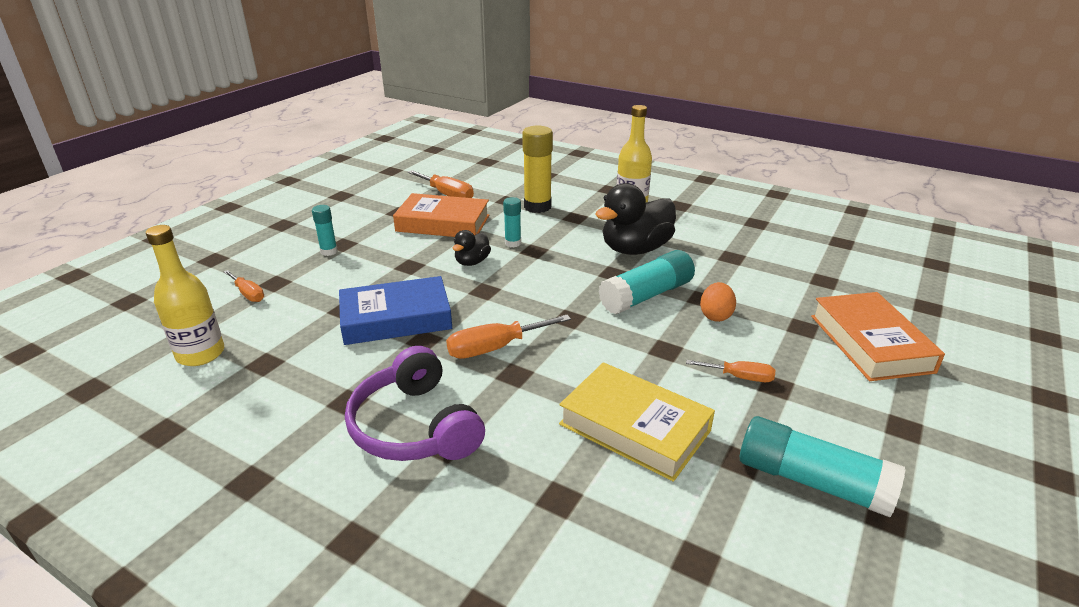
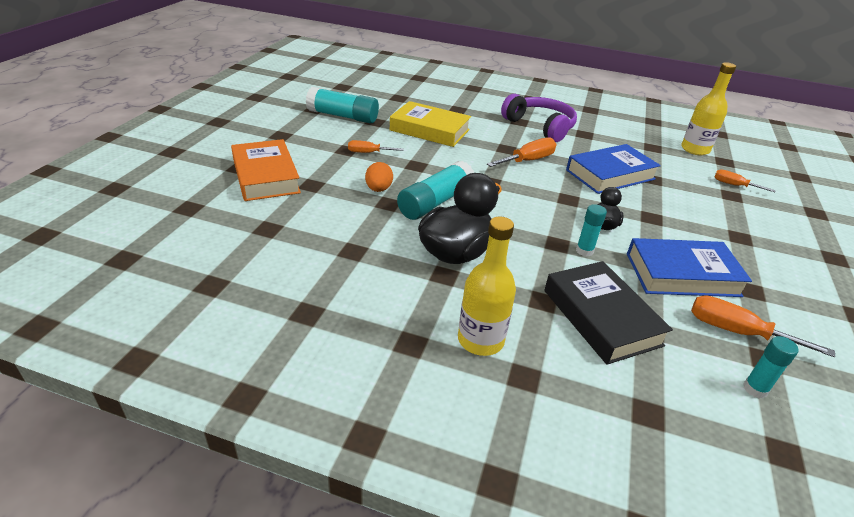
camera: 165 degrees right, 5 degrees up
(329, 251) = (738, 227): turquoise glue stick -> turquoise glue stick (755, 389)
(443, 223) = (682, 274): orange book -> blue book
(537, 207) = (601, 317): yellow glue stick -> black book

